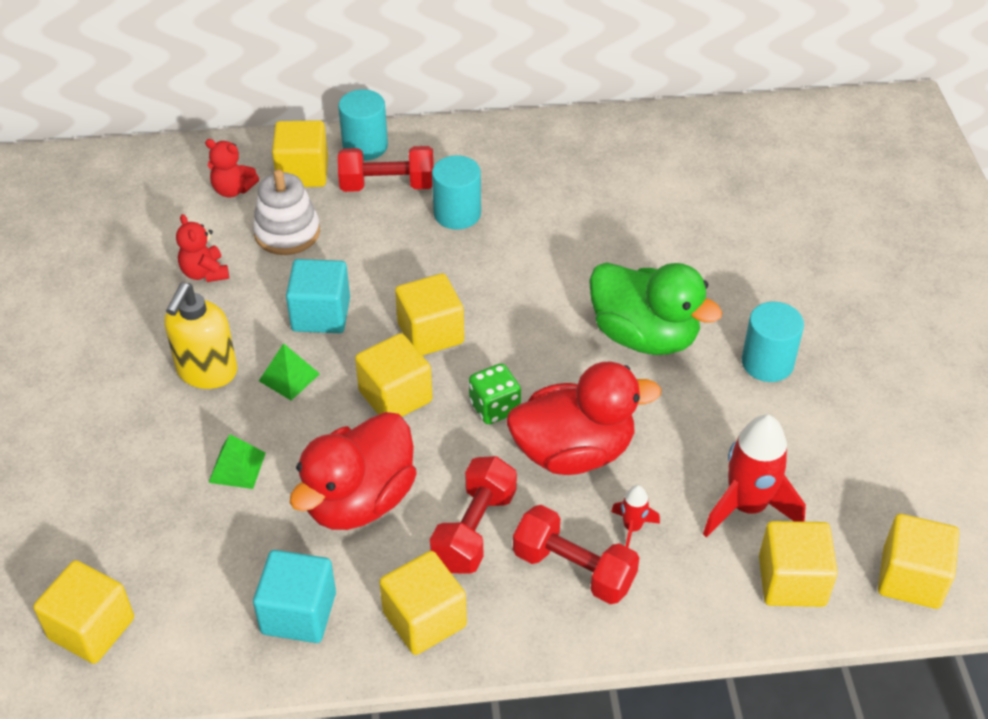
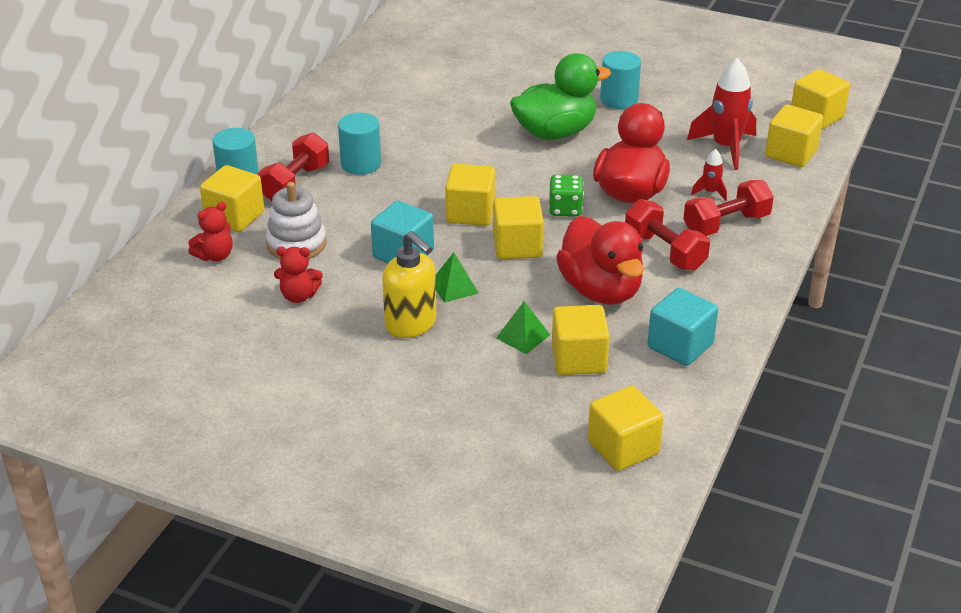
camera: 60 degrees left, 10 degrees down
(424, 619) = (723, 294): yellow cube -> yellow cube (579, 359)

